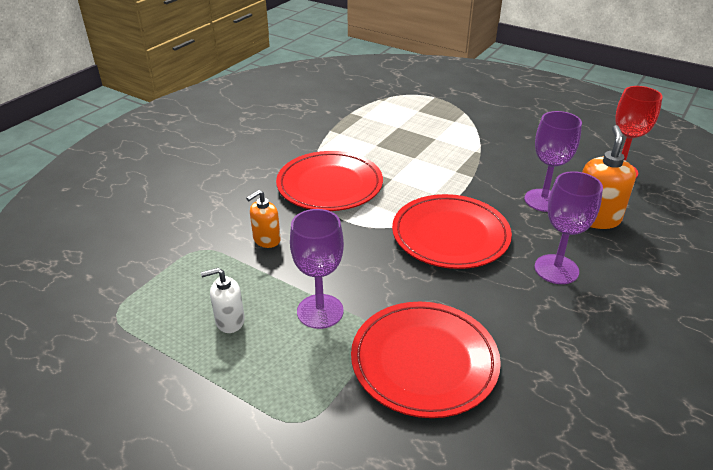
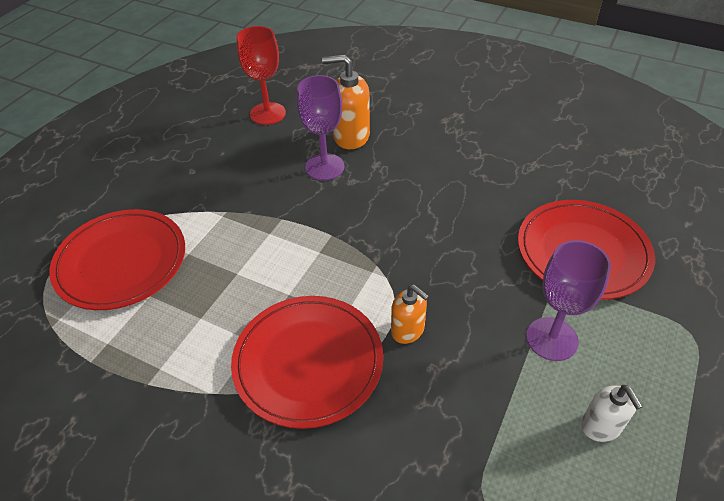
camera: 95 degrees left, 10 degrees up
(266, 240) = (444, 419): orange soap dispenser -> orange soap dispenser (408, 330)
(450, 235) = (397, 237): red plate -> red plate (121, 262)
(556, 269) = (433, 166): purple goblet -> none

